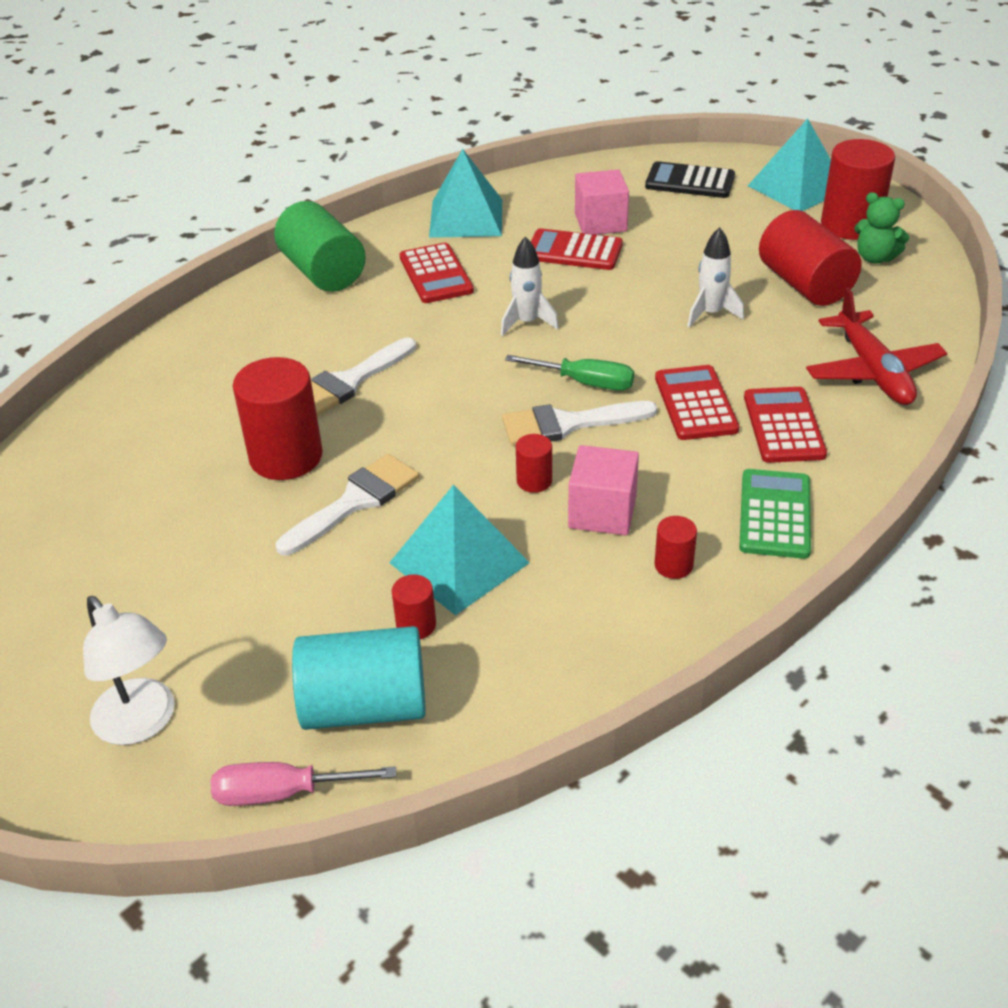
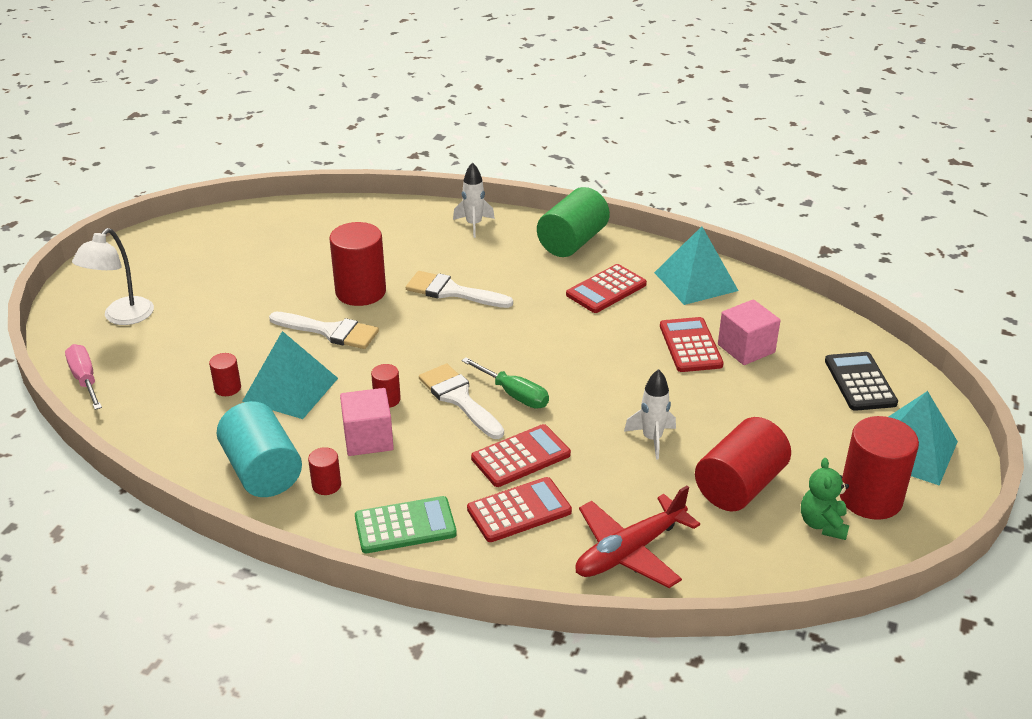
camera: 65 degrees right, 5 degrees down
(365, 706) = (155, 388): turquoise cylinder -> turquoise cylinder (262, 471)
(527, 322) = (573, 348): white rocket -> white rocket (474, 225)
(585, 383) = (514, 394): green screwdriver -> green screwdriver turned 45 degrees counterclockwise

